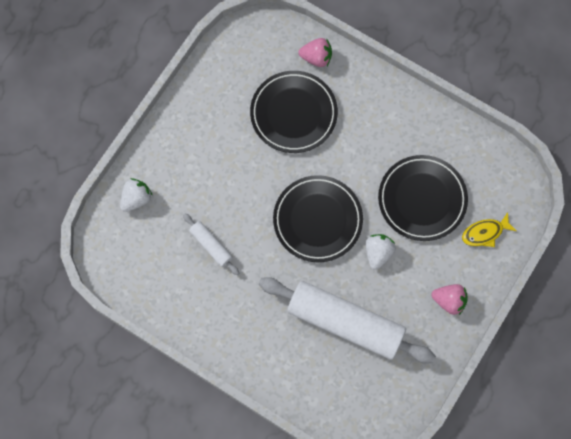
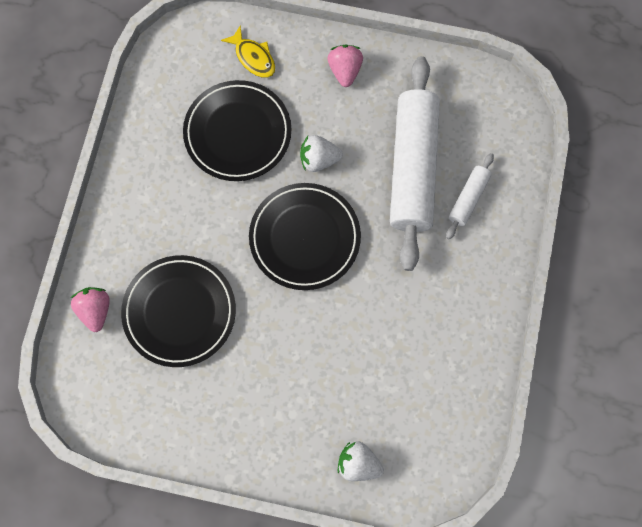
camera: 110 degrees left, 0 degrees up
(211, 246) = (382, 349): white rolling pin -> white rolling pin (468, 199)

